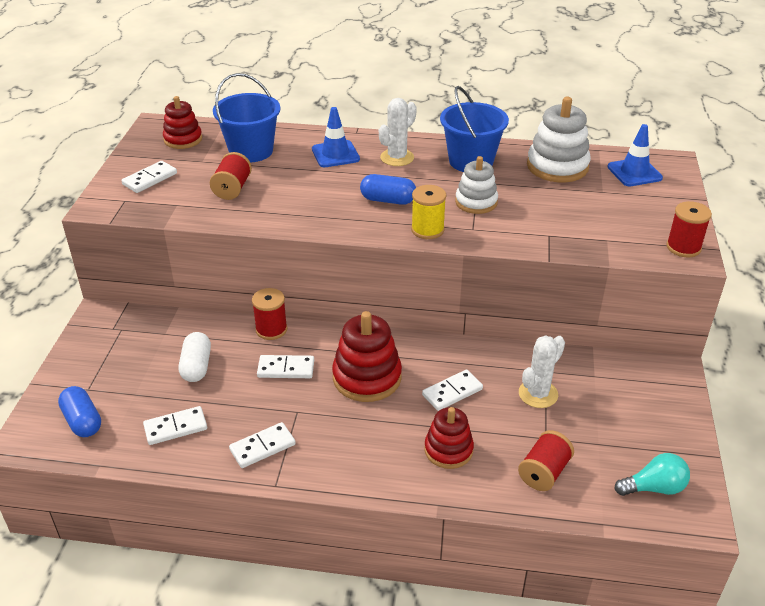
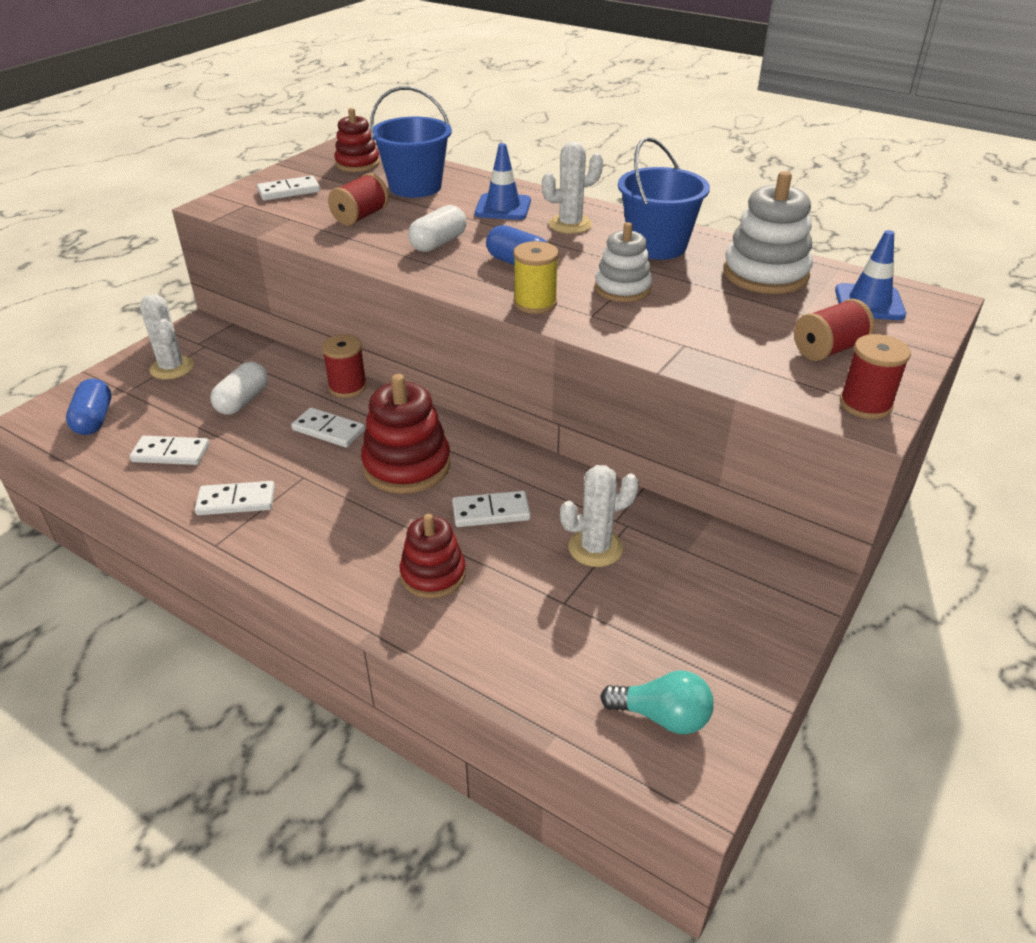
camera: 25 degrees right, 0 degrees up
(110, 356) = (172, 368): none -> white cactus
(315, 198) = (438, 243): none -> white capsule
(544, 472) = (528, 642): red spool -> red spool (828, 350)

